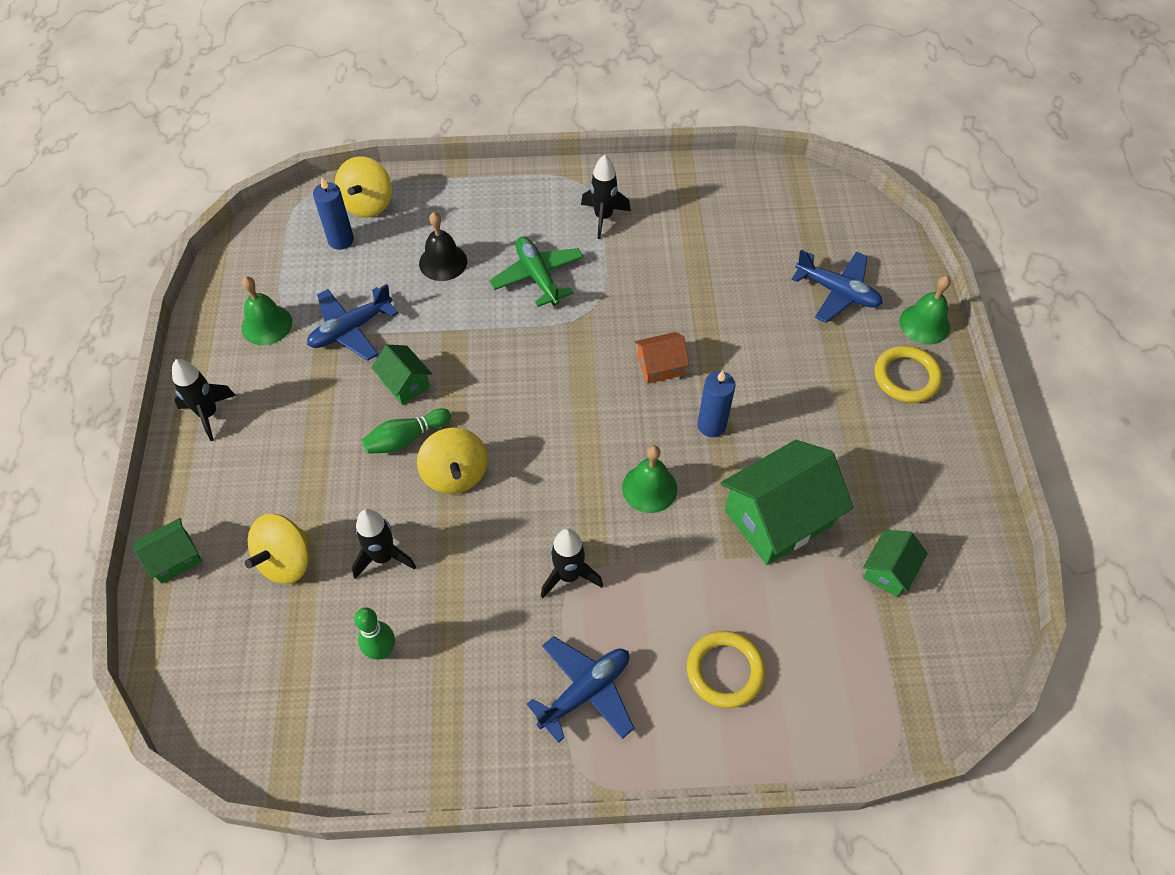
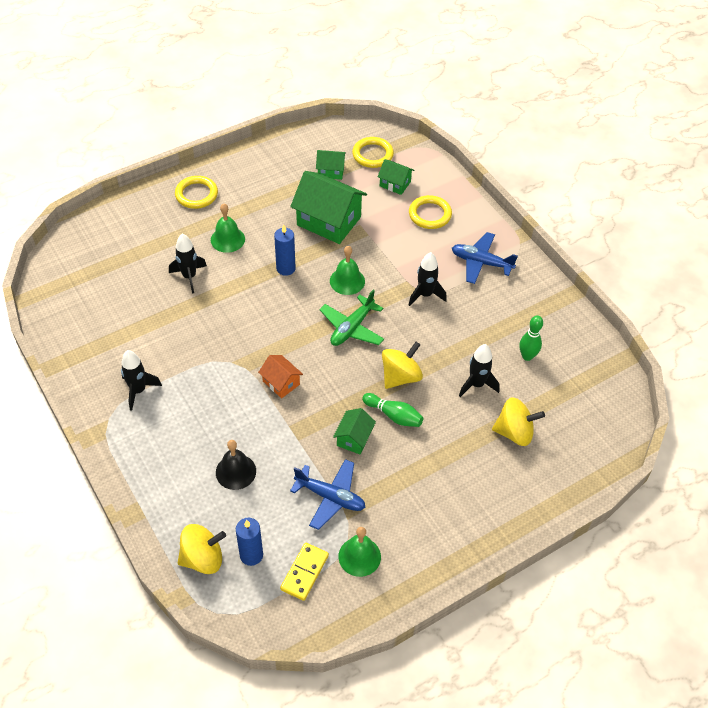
camera: 120 degrees left, 5 degrees down
(175, 558) = (557, 493): green house -> green house (395, 184)
(208, 414) = (453, 544): black rocket -> black rocket (189, 277)
(288, 273) = (304, 572): none -> yellow domino
(538, 277) = (217, 405): green plane -> green plane (352, 328)
(660, 366) = (256, 308): orange house -> orange house (281, 383)
(837, 292) = (144, 242): blue plane -> none
(905, 654) = (372, 155): none -> yellow ring
(924, 324) = (149, 196): green bell -> green bell (227, 239)

